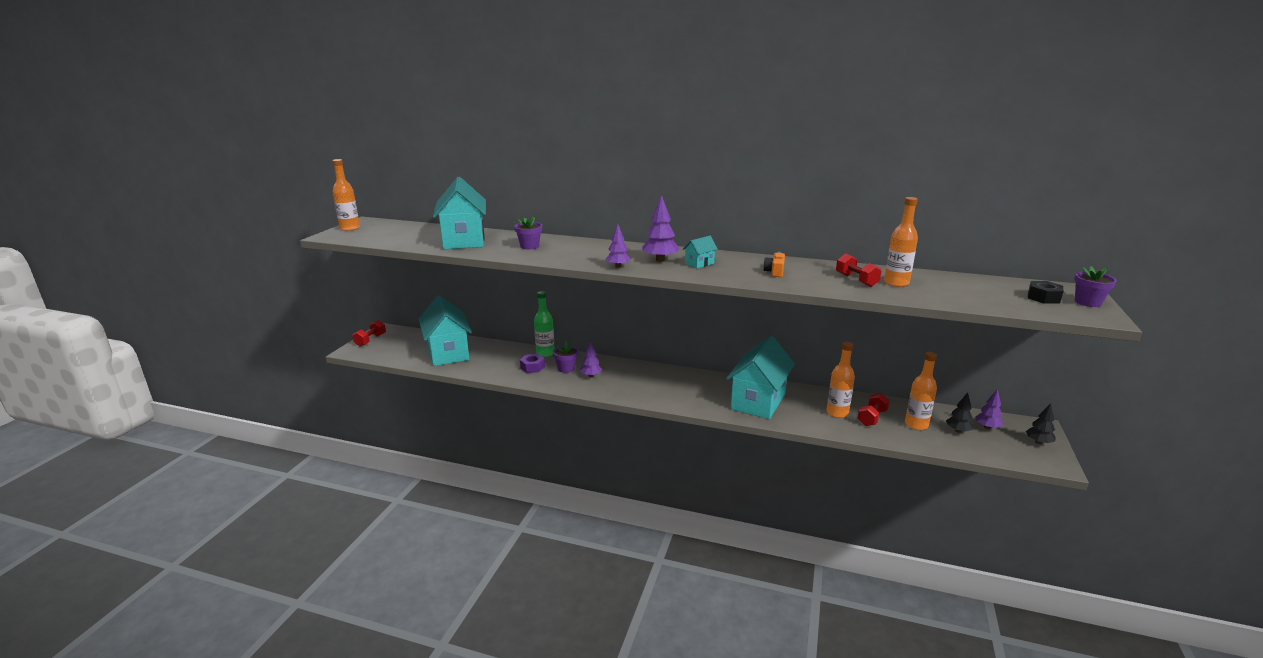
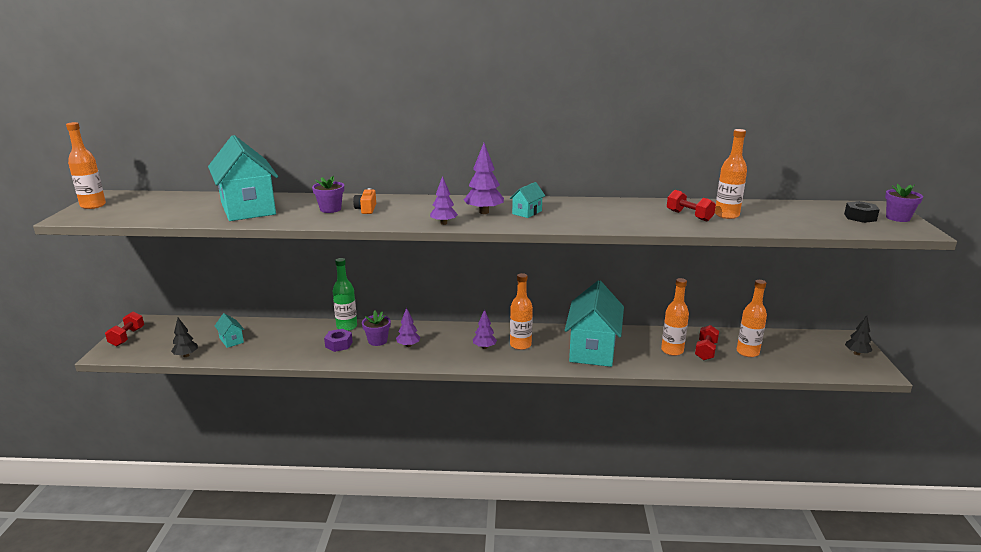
camera: 15 degrees left, 0 degrees up
(448, 353) = (231, 340): turquoise house -> turquoise house, size x0.42
(691, 388) = (520, 345): none -> orange bottle
(774, 272) = (607, 214): orange camera -> orange camera (366, 209)
(958, 431) = (786, 353): black tree -> black tree (186, 355)
(987, 427) = (808, 345): purple tree -> purple tree (484, 347)

